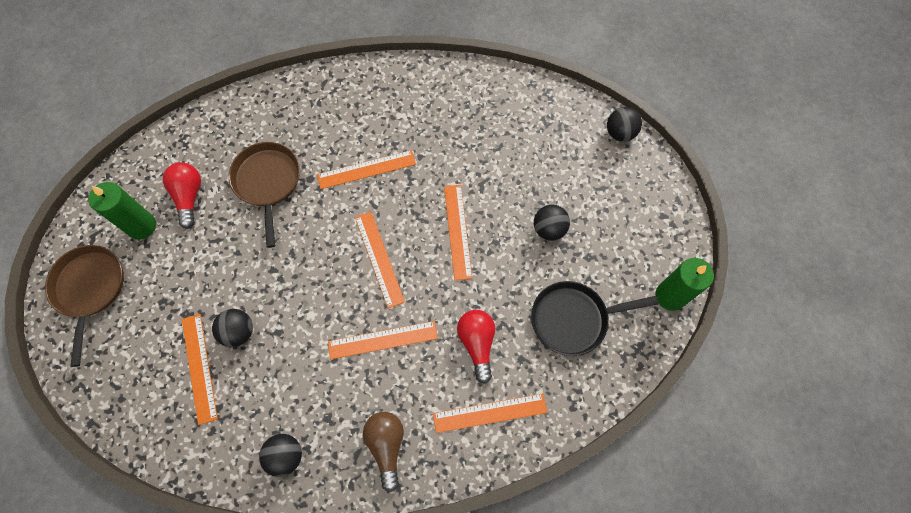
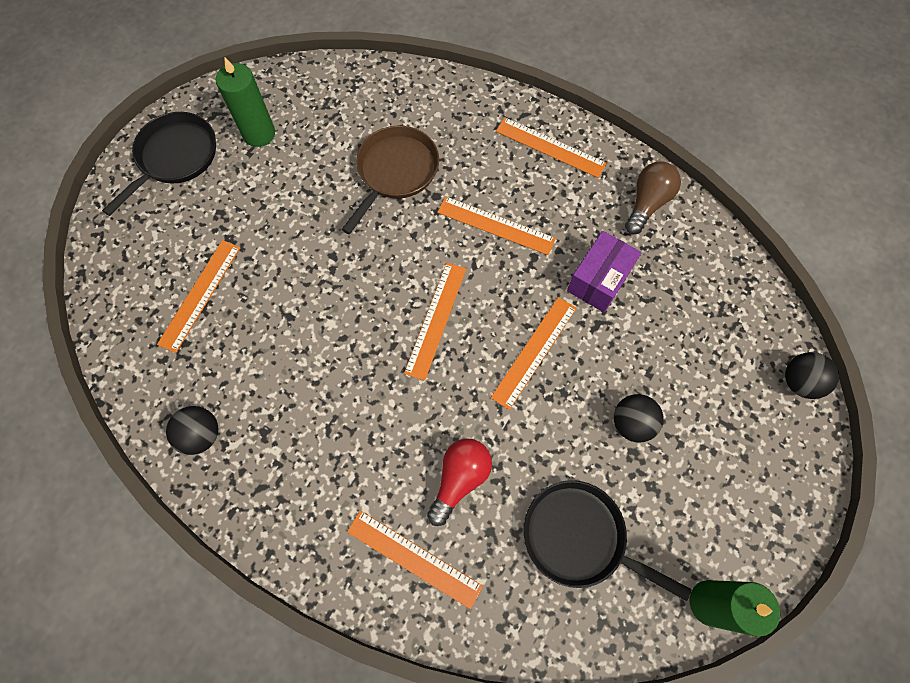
camera: 40 degrees right, 0 degrees up
(90, 289) = (175, 158): brown pan -> black pan
(189, 197) = (318, 136): red light bulb -> none
(239, 332) = (257, 289): black ball -> none
(383, 340) = (374, 400): orange ruler -> orange ruler (550, 147)
(386, 446) = (293, 504): brown light bulb -> brown light bulb (647, 203)
(460, 157) = (599, 280): none -> purple box

